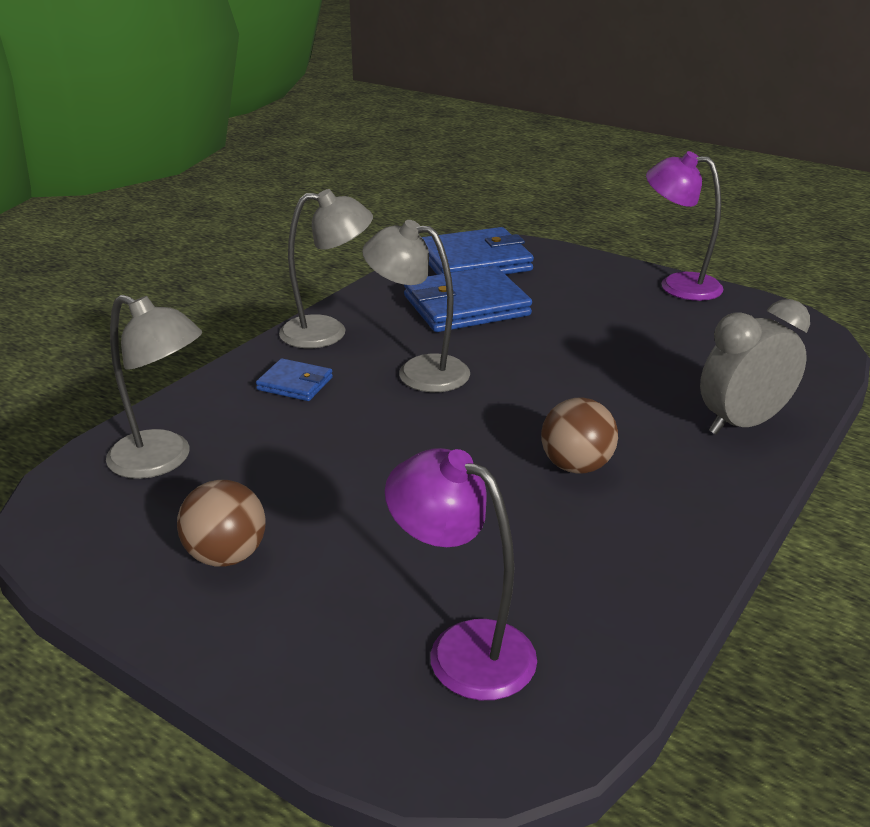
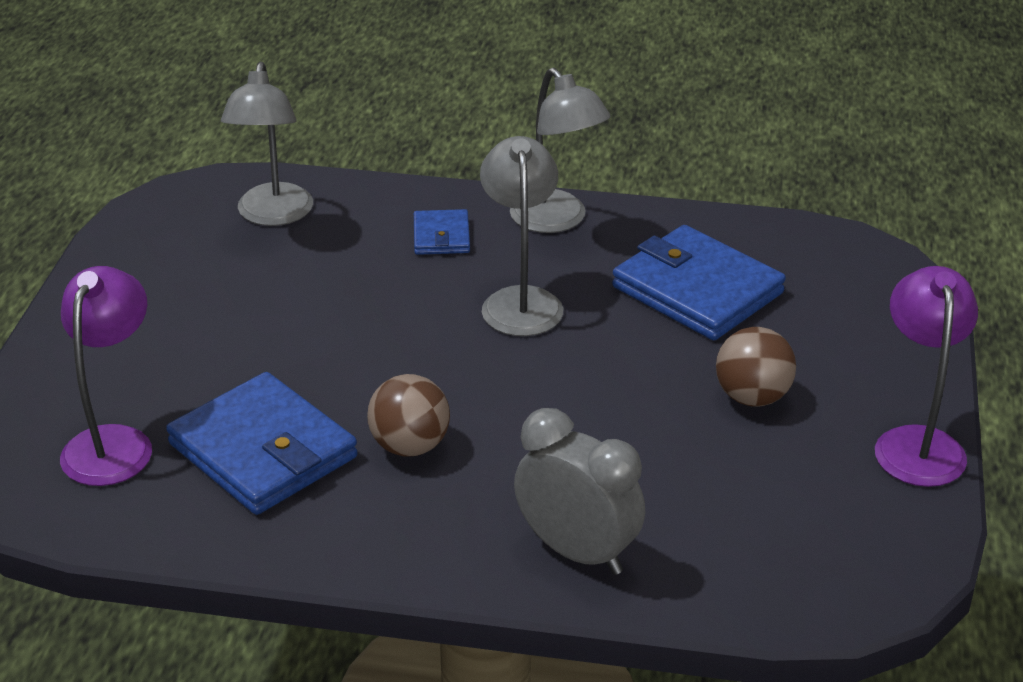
camera: 65 degrees right, 5 degrees up
(226, 555) = (167, 293): brown ball -> brown ball (752, 397)
(474, 261) = (824, 264): blue wallet -> blue wallet (263, 451)

